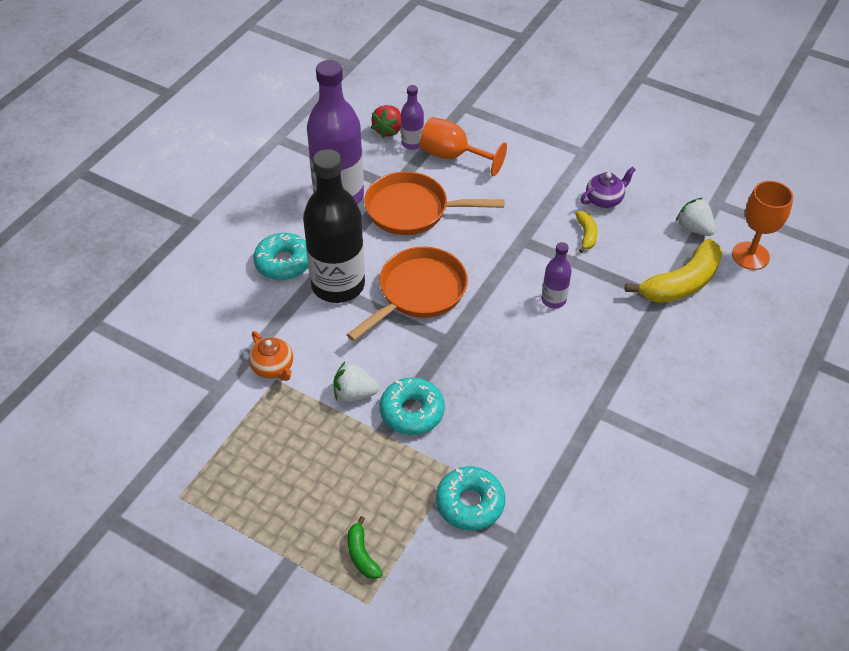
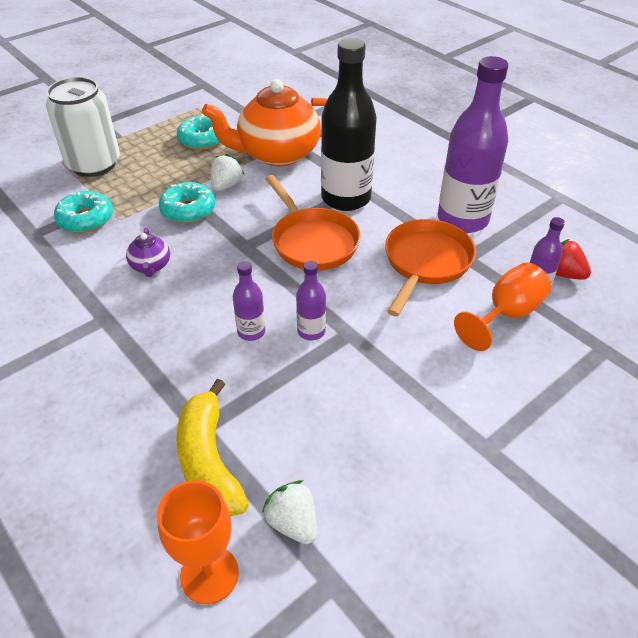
camera: 110 degrees right, 5 degrees down
(273, 367) = (277, 154): orange teapot -> orange teapot, size x2.31
(283, 262) = (386, 175): turquoise donut -> turquoise donut (202, 139)
(362, 555) = (94, 164): green banana -> white can
(532, 262) = (311, 331): none -> purple bottle
(586, 235) = (332, 394): yellow banana -> none
(604, 199) = (386, 437): purple teapot -> purple teapot (151, 266)
(694, 228) = (293, 523): white strawberry -> white strawberry turned 105 degrees counterclockwise

